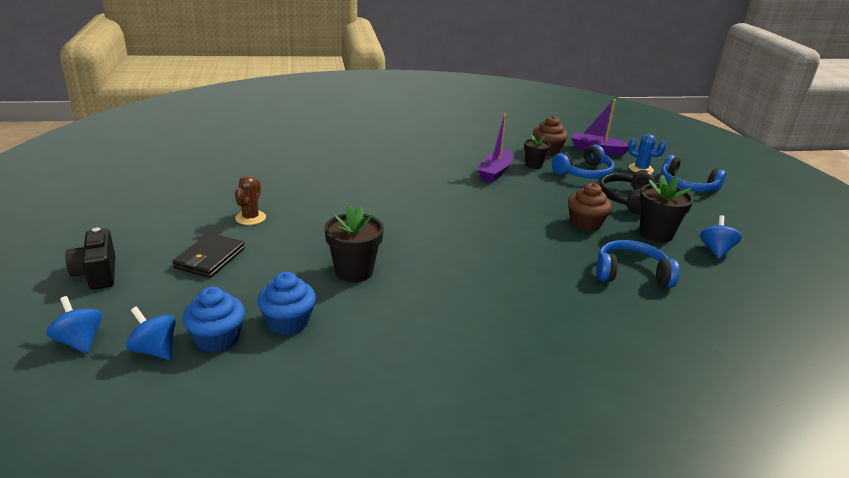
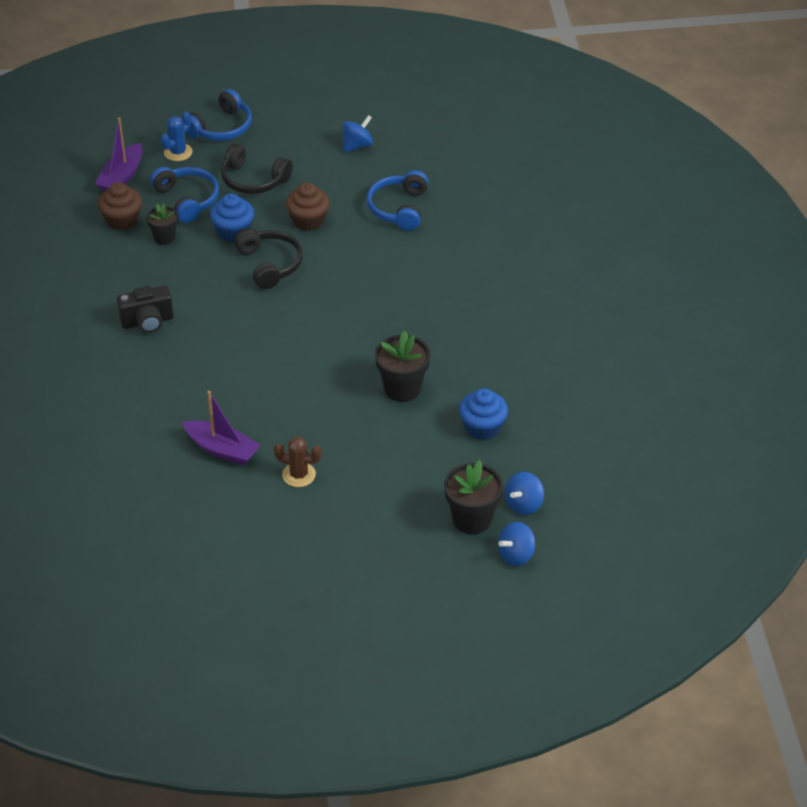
camera: 85 degrees left, 15 degrees up
(97, 274) = (414, 573): black camera -> black camera (147, 322)
(210, 258) = (383, 494): black wallet -> none
(217, 339) = (507, 469): blue cupcake -> blue cupcake (233, 231)
(495, 172) = (184, 272): purple boat -> purple boat (222, 449)
(517, 206) = (270, 264): none -> black headphones
(656, 234) = (328, 176): black flower pot -> black flower pot (472, 519)
(715, 250) = (357, 145): blue spinning top -> blue spinning top turned 120 degrees clockwise

